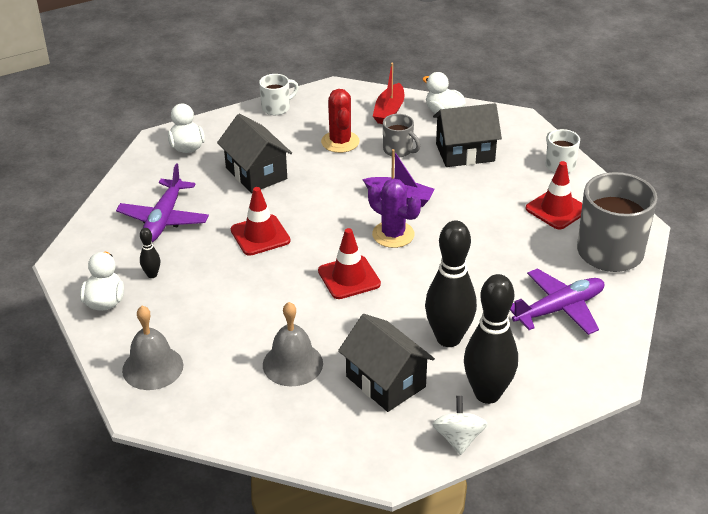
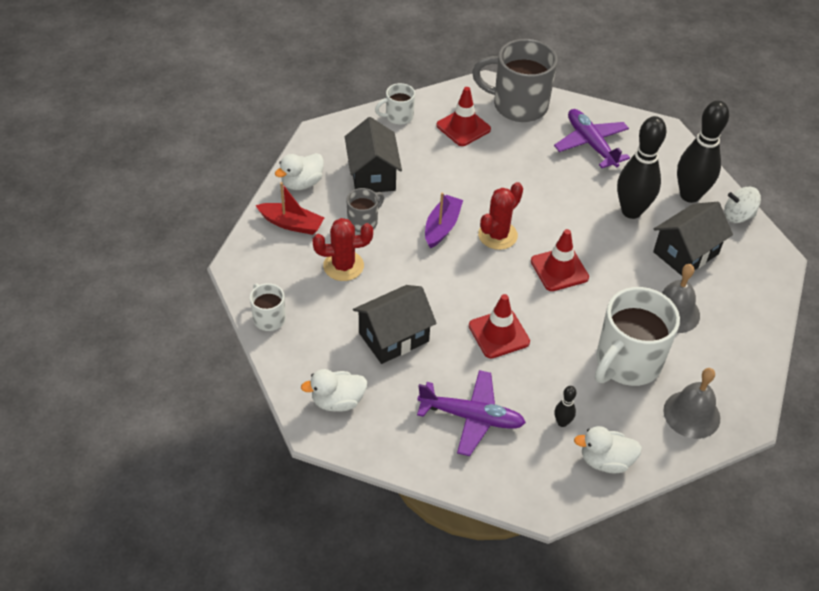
camera: 90 degrees left, 10 degrees up
(222, 322) = (626, 362): none -> white mug
(393, 234) = (497, 235): purple cactus -> red cactus

